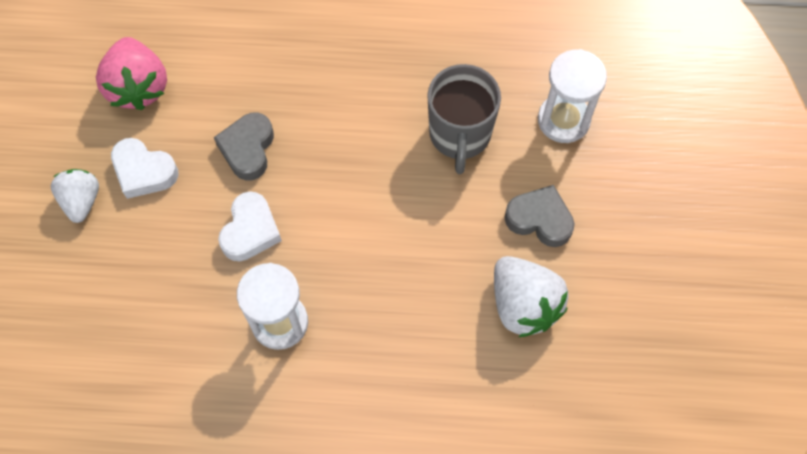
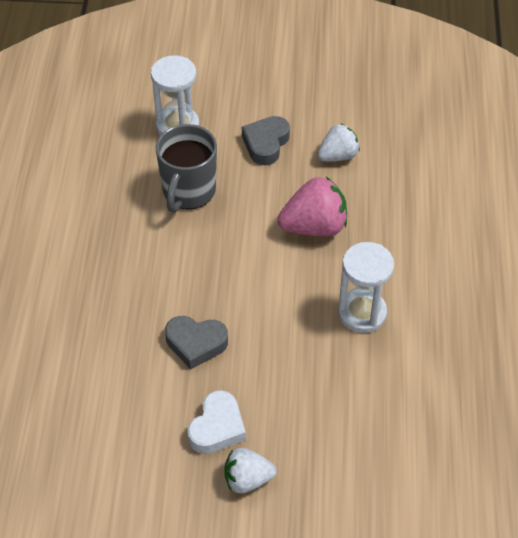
camera: 90 degrees left, 15 degrees down
(138, 87) = (122, 440): pink strawberry -> pink strawberry (314, 226)
(250, 231) = (278, 338): white heart -> none
(459, 135) = (188, 192): grey mug -> grey mug turned 105 degrees clockwise
(523, 305) = (338, 156): white strawberry -> white strawberry, size x0.65

